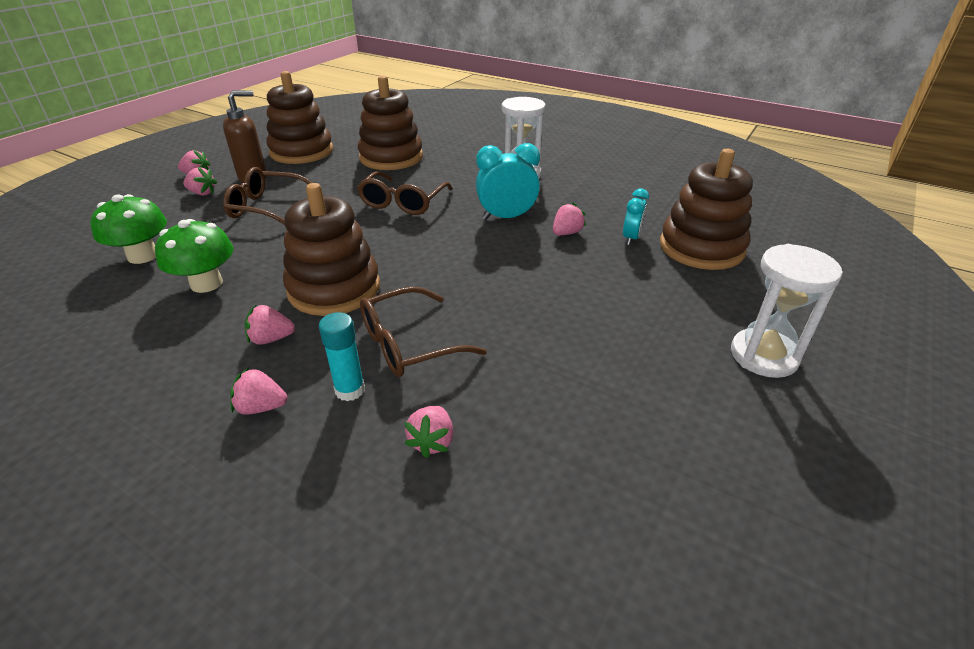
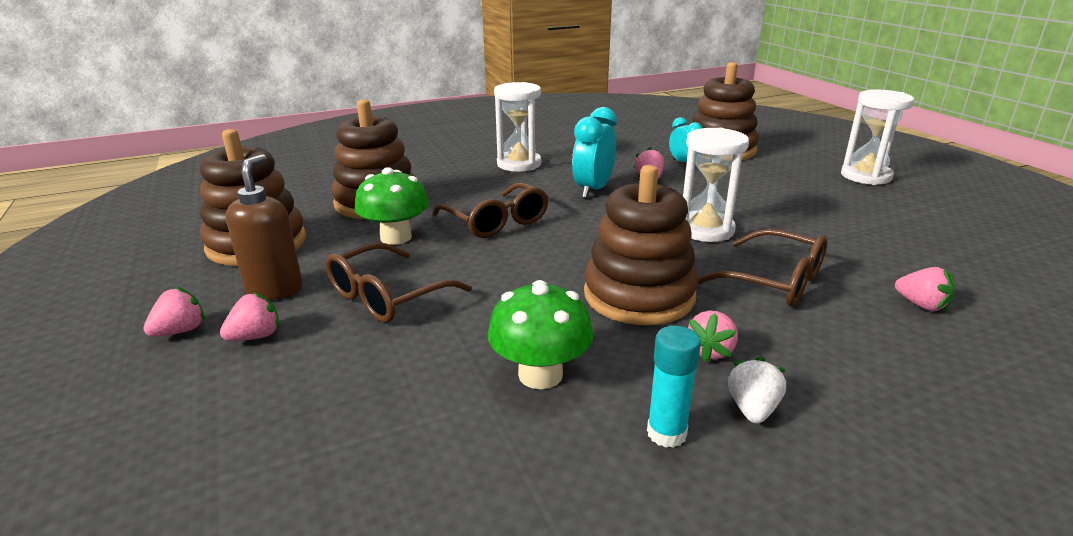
camera: 55 degrees left, 10 degrees down
(143, 256) = (391, 419): green mushroom -> green mushroom (396, 237)
(203, 374) = (752, 409): none -> white strawberry
(261, 407) = (836, 380): pink strawberry -> none
(350, 390) = (831, 325): turquoise glue stick -> turquoise glue stick (666, 433)
(410, 344) = (773, 281): brown glasses -> brown glasses turned 60 degrees counterclockwise
(482, 287) = (705, 230): none -> white hourglass

